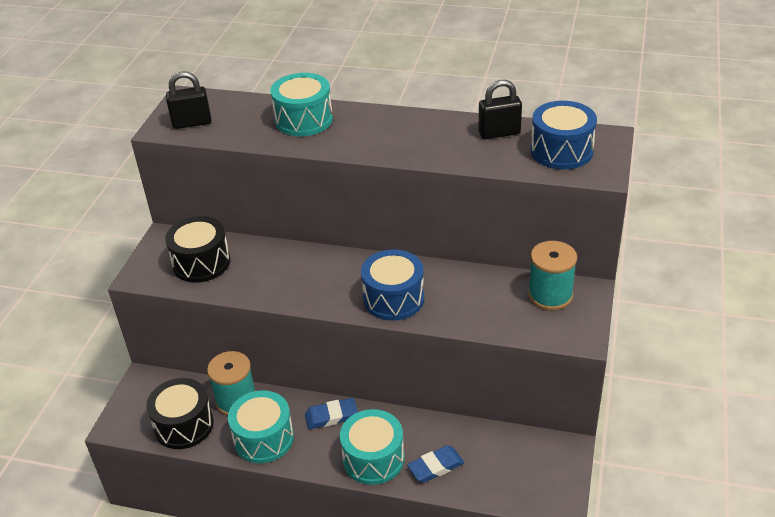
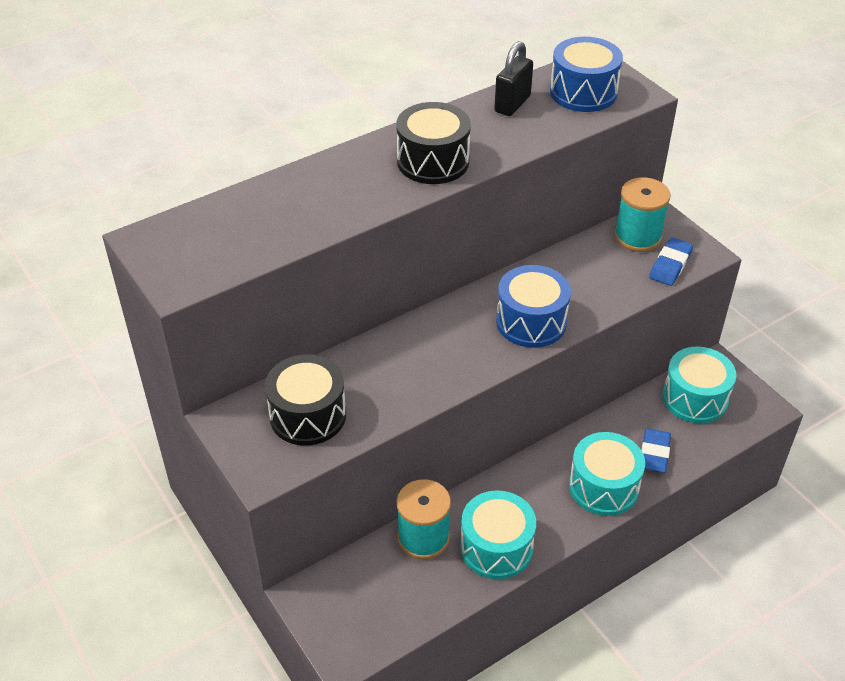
camera: 50 degrees left, 5 degrees up
(184, 425) = (409, 599): black drum -> black drum (433, 161)
(192, 123) = (204, 259): black padlock -> none
(304, 120) = (319, 189): turquoise drum -> turquoise drum (695, 398)
(331, 416) = (523, 482): blue eraser -> blue eraser (670, 265)

